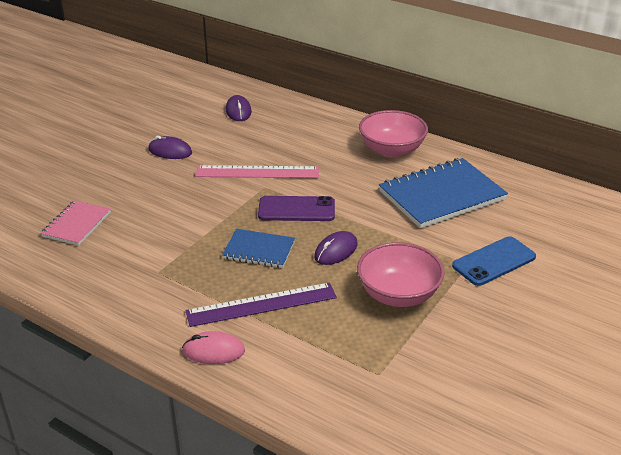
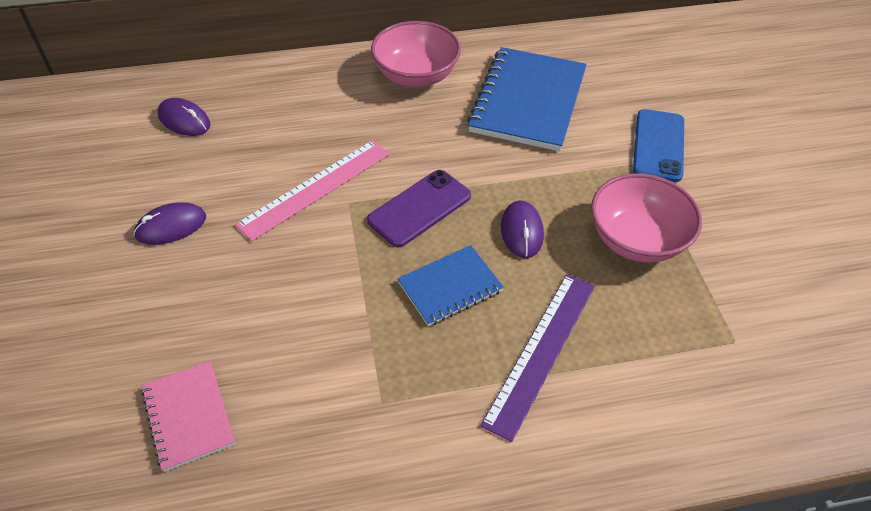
camera: 45 degrees left, 15 degrees up
(213, 351) = (574, 450): pink mouse -> none

